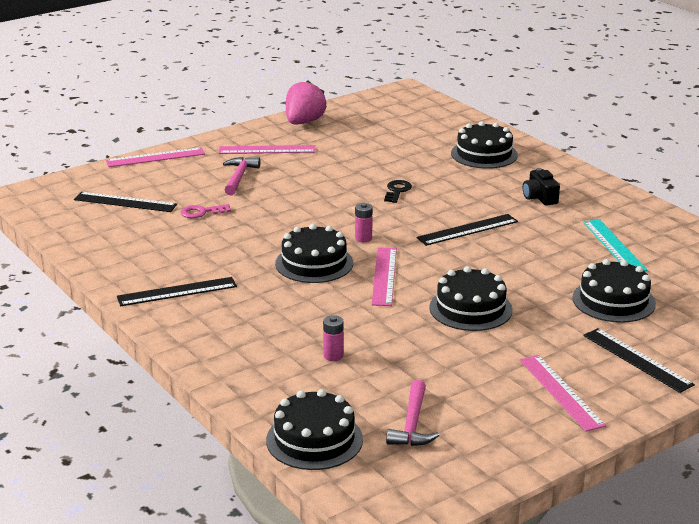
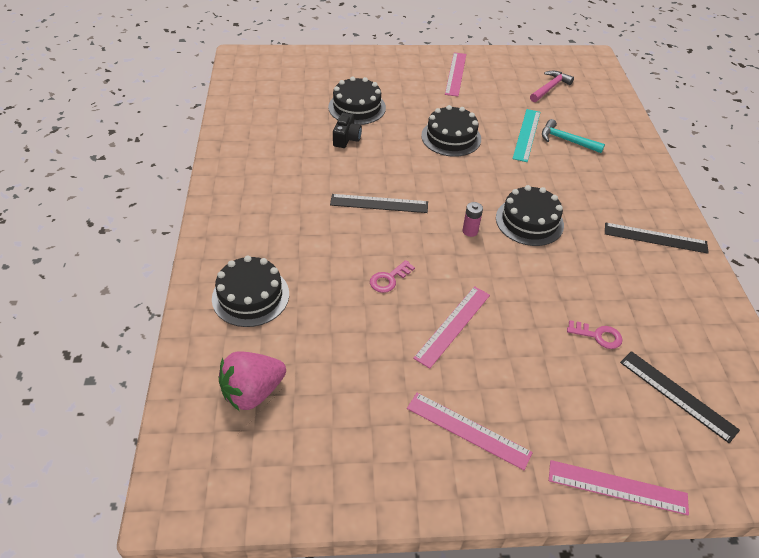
camera: 150 degrees left, 20 degrees up
(239, 177) = (531, 383): pink hammer -> none
(304, 122) = (378, 481): pink strawberry -> pink strawberry (253, 392)
(314, 440) = (608, 99): black cake -> none
(333, 356) = (566, 140): pink battery -> turquoise hammer
(384, 276) = (485, 186): pink ruler -> pink ruler (453, 325)
(397, 191) = (389, 279): black key -> pink key
(539, 197) = (281, 212): black camera -> black camera (346, 138)
(614, 246) = (296, 143): turquoise ruler -> turquoise ruler (526, 135)
(637, 360) = (394, 73): black ruler -> none

